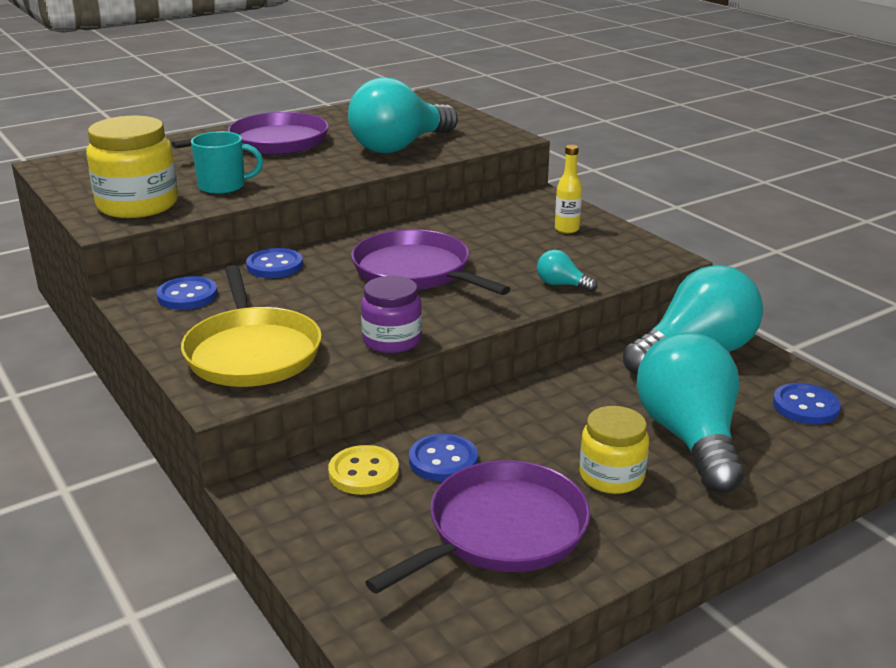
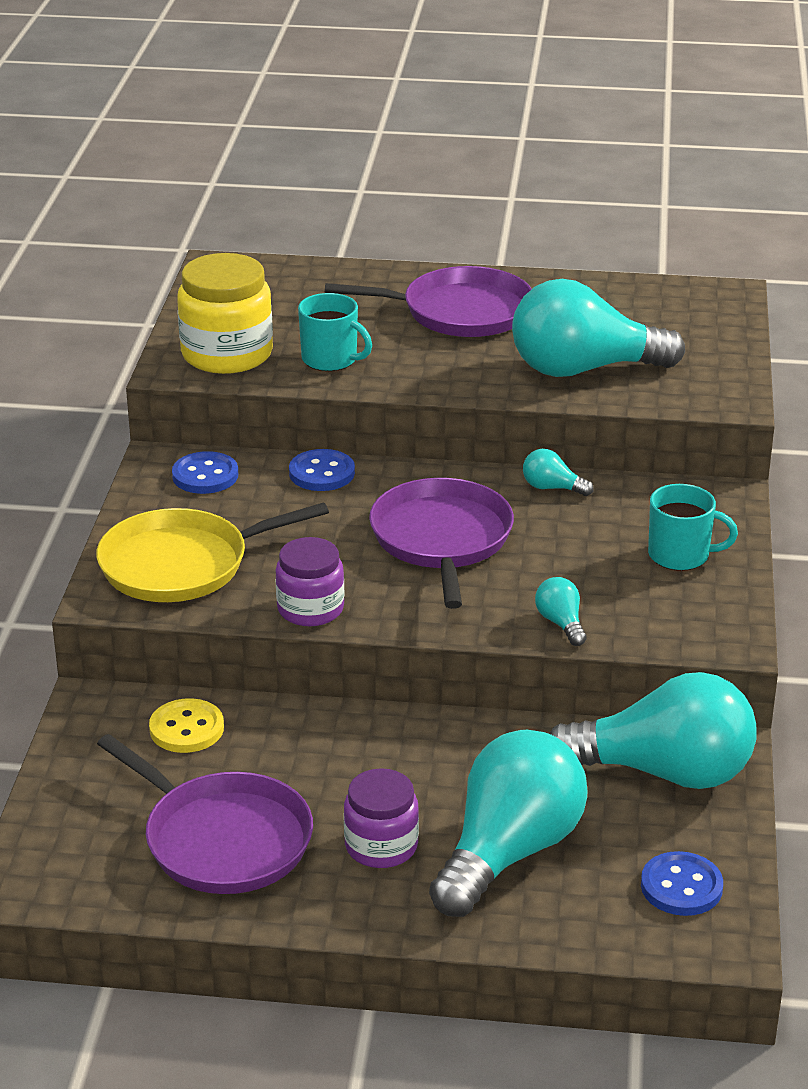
camera: 40 degrees right, 5 degrees up
(252, 352) = (182, 564): yellow pan -> yellow pan turned 45 degrees clockwise
(438, 224) = (552, 488): none -> turquoise light bulb
(443, 460) = (263, 753): blue button -> none
(501, 531) = (222, 839): purple pan -> purple pan turned 45 degrees clockwise
(567, 229) = (680, 555): yellow bottle -> turquoise mug
(611, 476) = (381, 846): yellow jar -> purple jar

